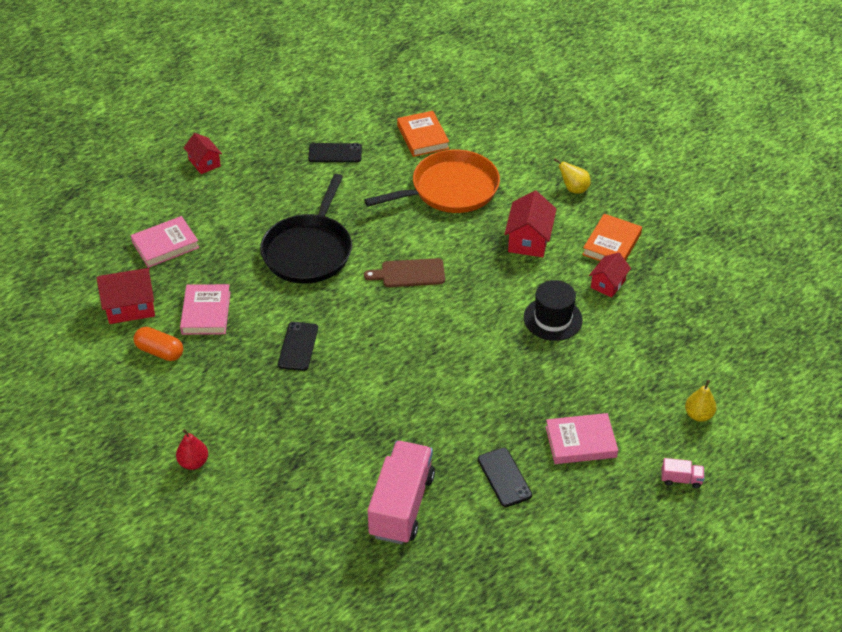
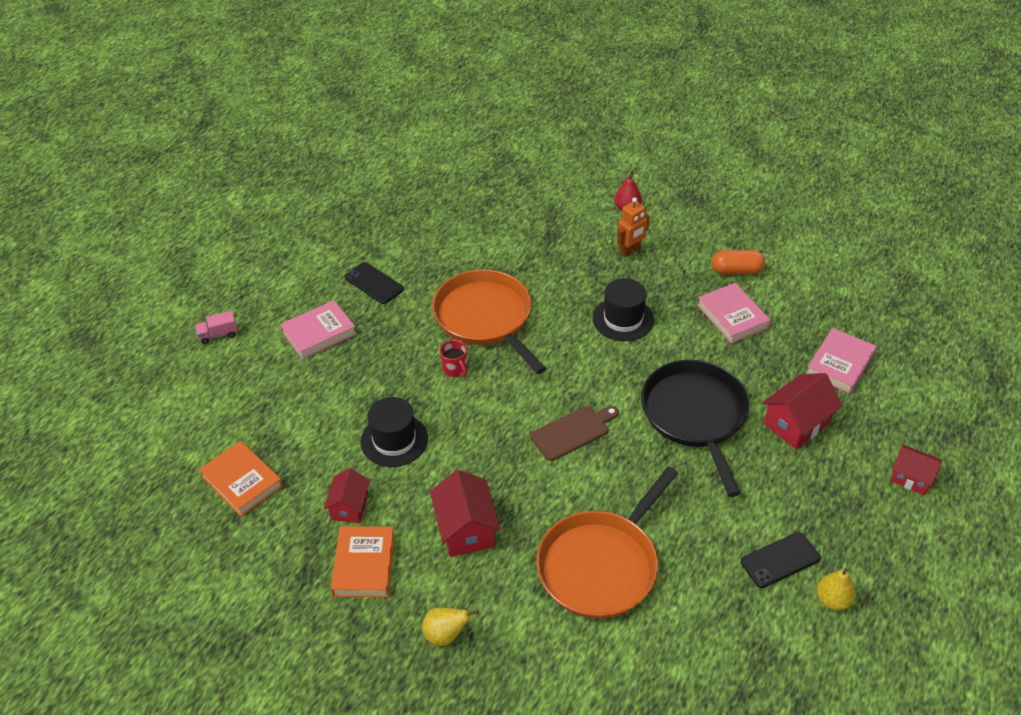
camera: 155 degrees right, 0 degrees up
(130, 307) = (803, 296): red house -> red house (796, 423)
(234, 411) = (630, 251): none -> orange robot
(298, 346) = (623, 319): black phone -> black hat
(401, 505) = (446, 237): pink truck -> none
(417, 395) = (485, 318): none -> orange pan
(423, 137) = (693, 640): orange book -> orange book (242, 481)
(472, 358) = (455, 369): none -> red mug
(698, 415) = (213, 396): yellow pear -> yellow pear (833, 600)

